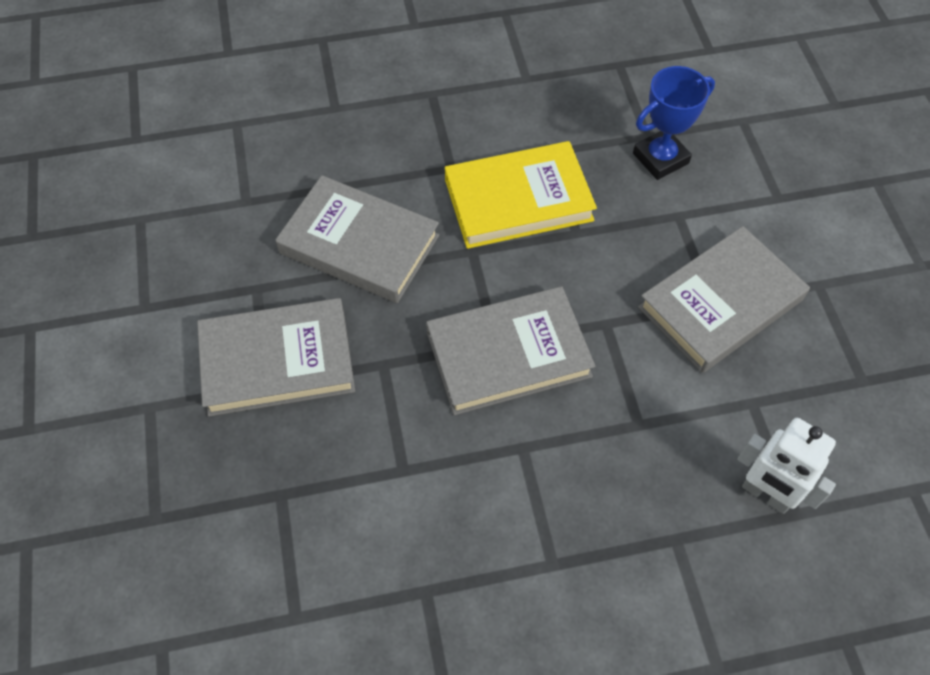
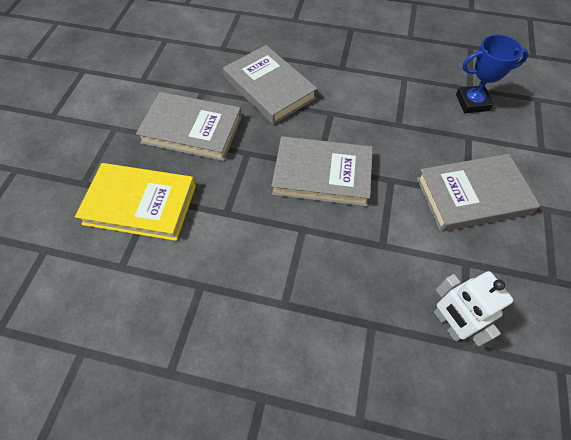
camera: 25 degrees right, 0 degrees up
(518, 200) = (372, 96): yellow book -> yellow book (140, 204)

